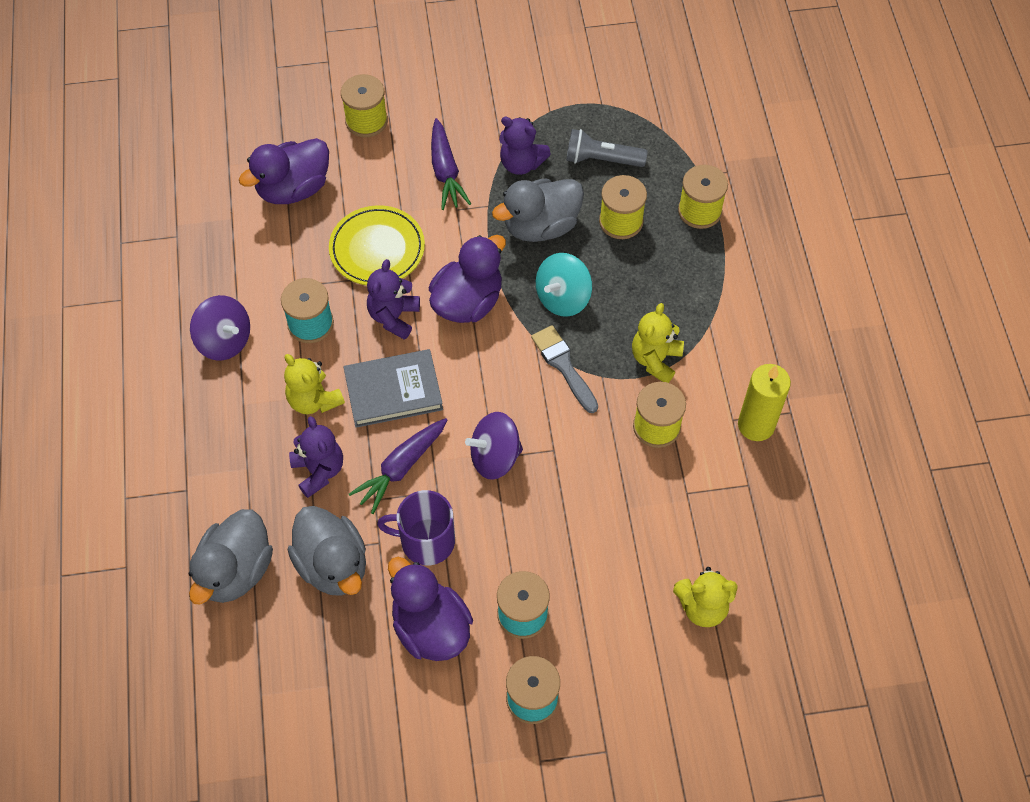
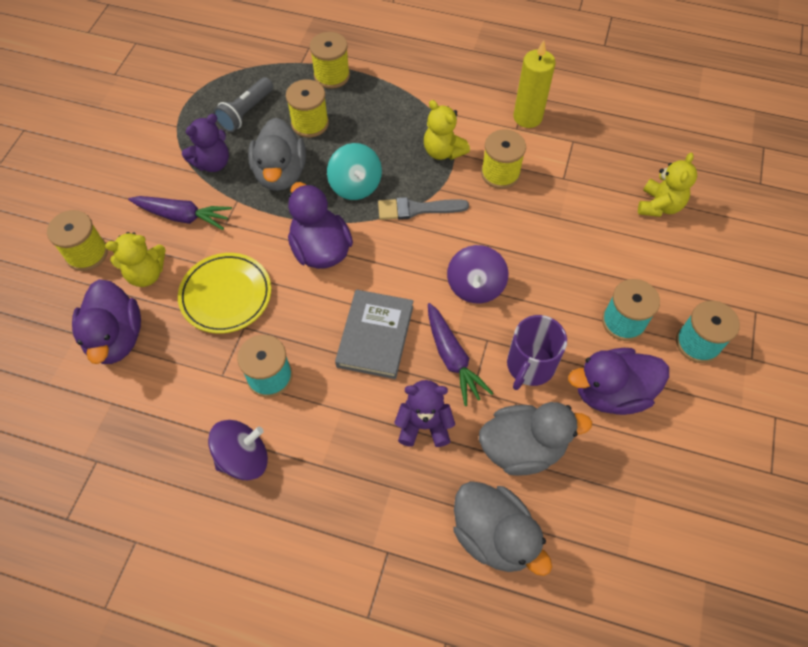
camera: 65 degrees left, 0 degrees up
(314, 400) = (350, 403): yellow teddy bear -> yellow teddy bear (146, 274)
(394, 317) = (302, 308): purple teddy bear -> none

